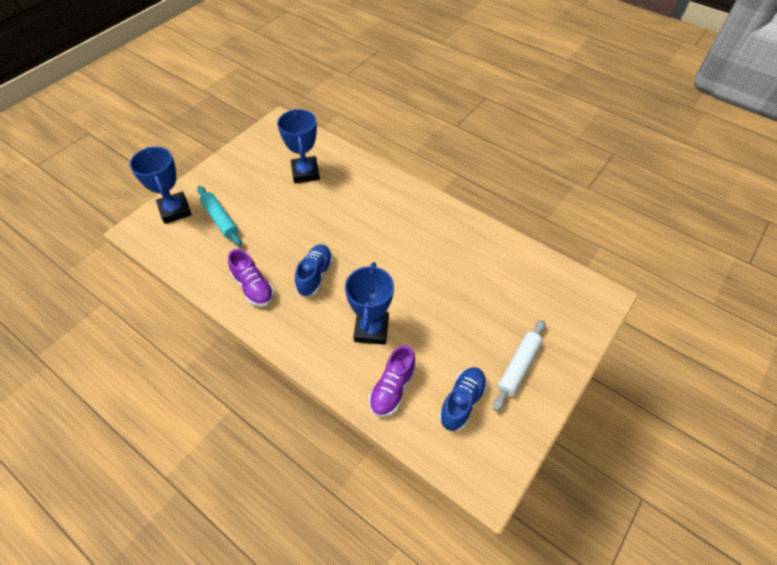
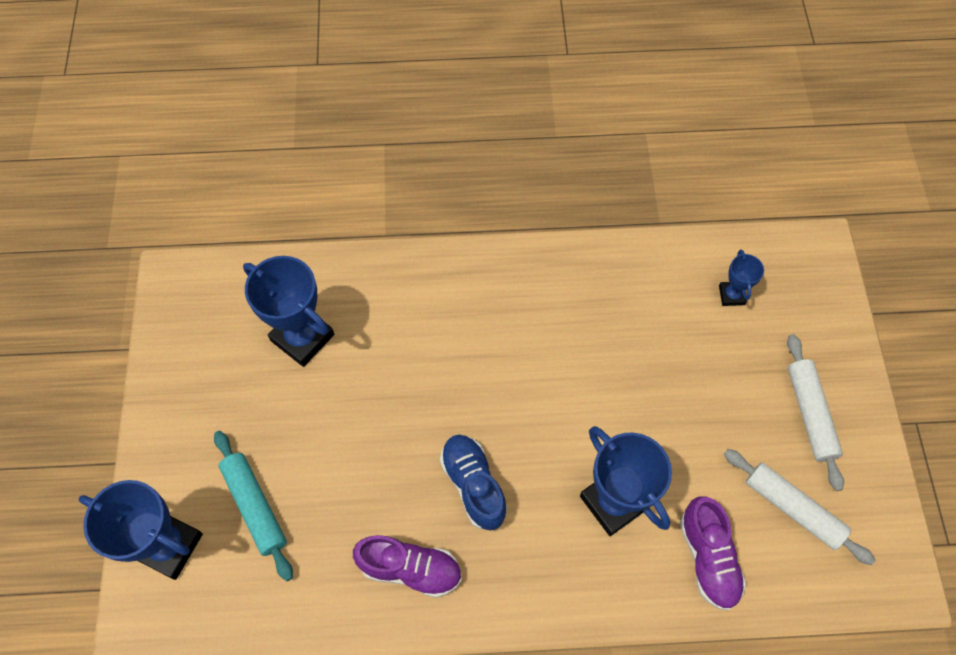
camera: 40 degrees left, 10 degrees up
(220, 220) = (255, 506): turquoise rolling pin -> turquoise rolling pin turned 45 degrees clockwise
(462, 402) = (792, 508): blue shoe -> white rolling pin
(529, 285) = (731, 295): none -> blue trophy

